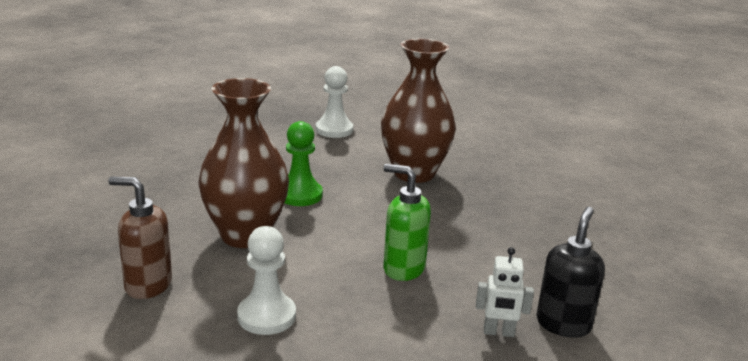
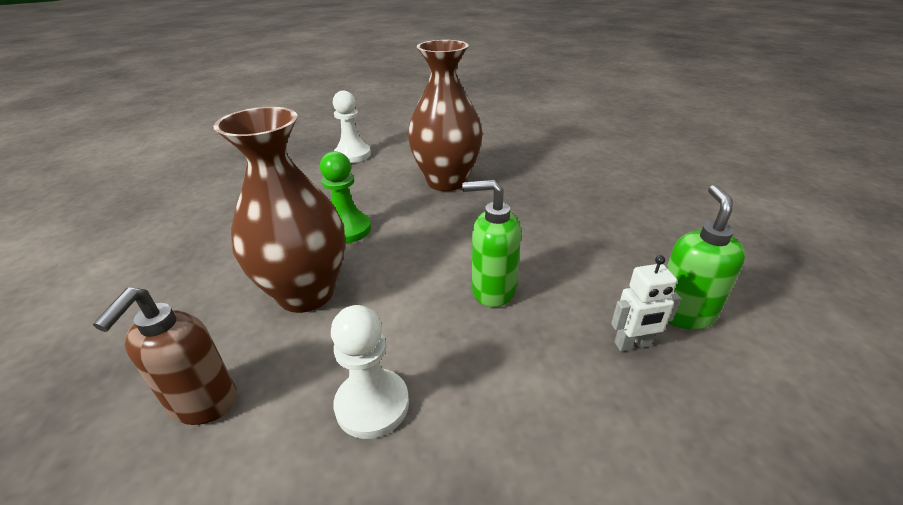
camera: 15 degrees left, 10 degrees up
(148, 285) = (203, 403): brown soap dispenser -> brown soap dispenser turned 75 degrees counterclockwise
(563, 324) = (683, 313): black soap dispenser -> green soap dispenser

